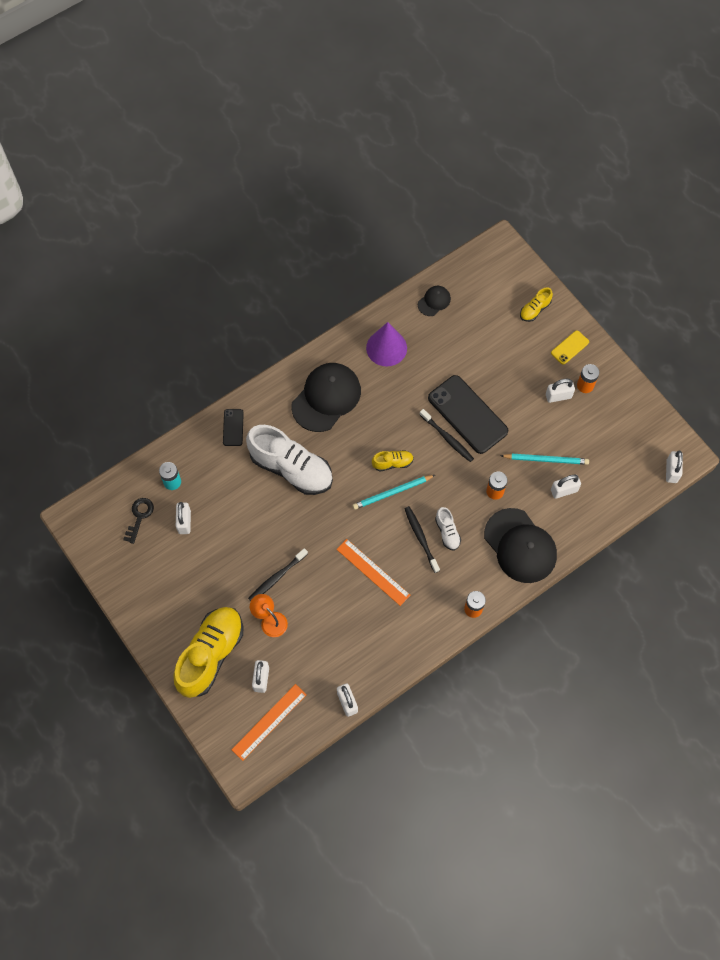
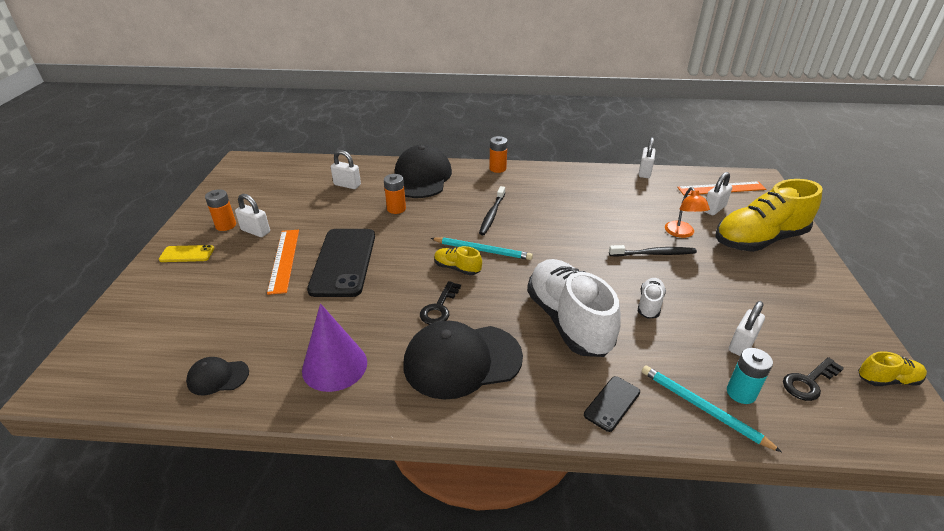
camera: 140 degrees left, 30 degrees down
(372, 423) = (439, 307): none -> black key
(373, 572) = (556, 217): orange ruler -> orange ruler (284, 260)
(447, 438) = (385, 257): black toothbrush -> none
(447, 532) = (466, 207): white shoe -> white shoe (649, 304)
(534, 310) = (154, 299): yellow shoe -> yellow shoe (887, 380)
(546, 459) = (331, 204): turquoise pencil -> turquoise pencil (702, 408)
(671, 471) = (265, 159): white padlock -> none

